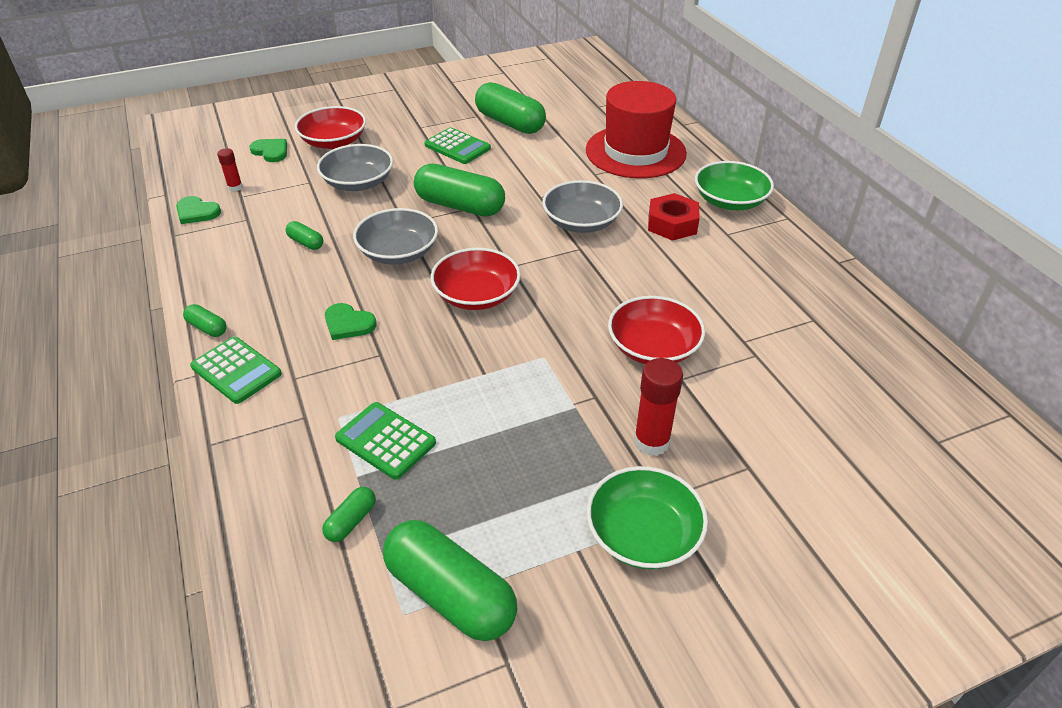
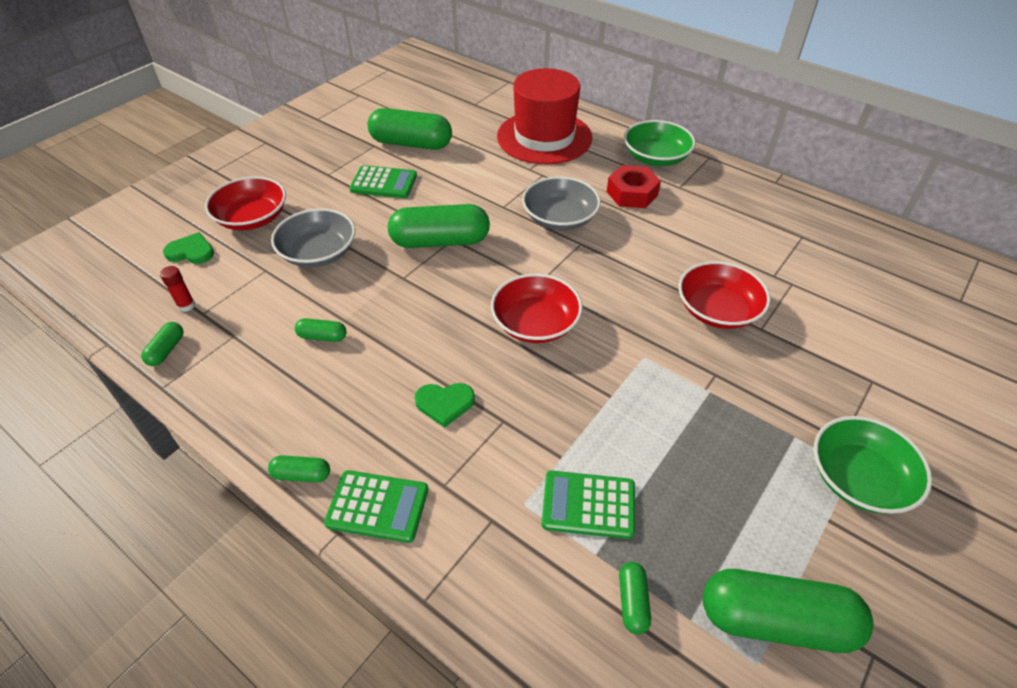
camera: 30 degrees left, 5 degrees up
(197, 212) = (166, 350): green heart -> green capsule
(398, 252) = (425, 310): grey bowl -> none
(651, 442) = (791, 394): red glue stick -> none

